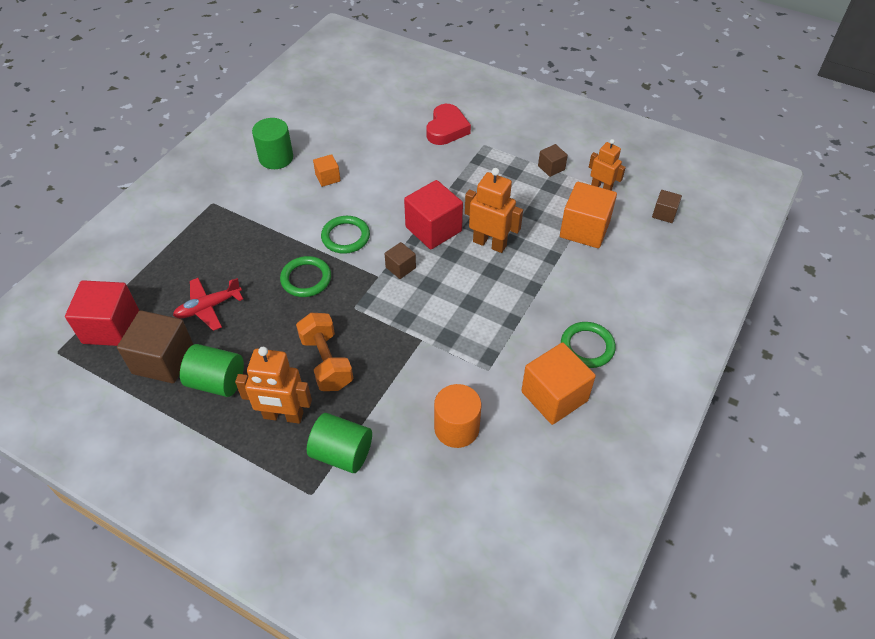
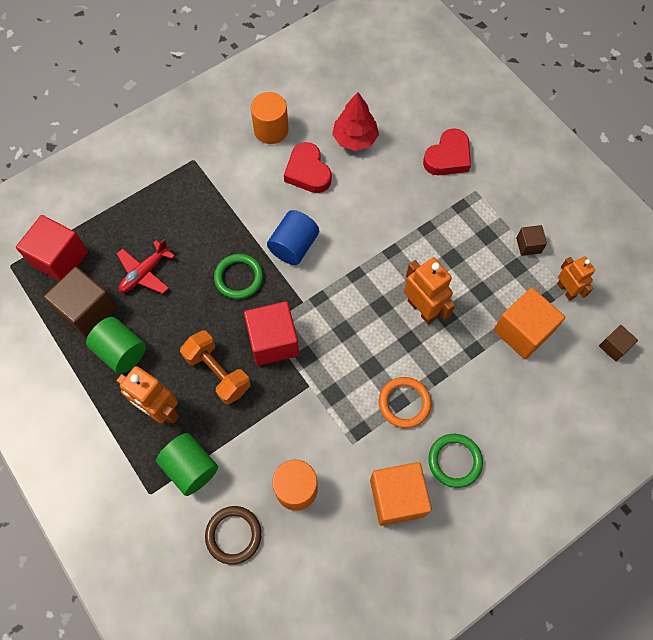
camera: 25 degrees right, 15 degrees up
(208, 307) = (145, 272): red plane -> red plane turned 45 degrees counterclockwise
(276, 158) = (271, 130): green cylinder -> orange cylinder
(326, 362) = (218, 373): orange dumbbell -> orange dumbbell turned 45 degrees counterclockwise
(328, 178) = (308, 172): orange cube -> red heart
(345, 237) = (294, 246): green ring -> blue cylinder
(357, 141) = (355, 139): none -> red tree
(400, 267) = (327, 301): brown cube -> none
(417, 493) = (233, 535): none -> brown ring
(433, 229) = (377, 271): red cube -> red cube (273, 341)
(516, 320) = (404, 403): none -> orange ring

